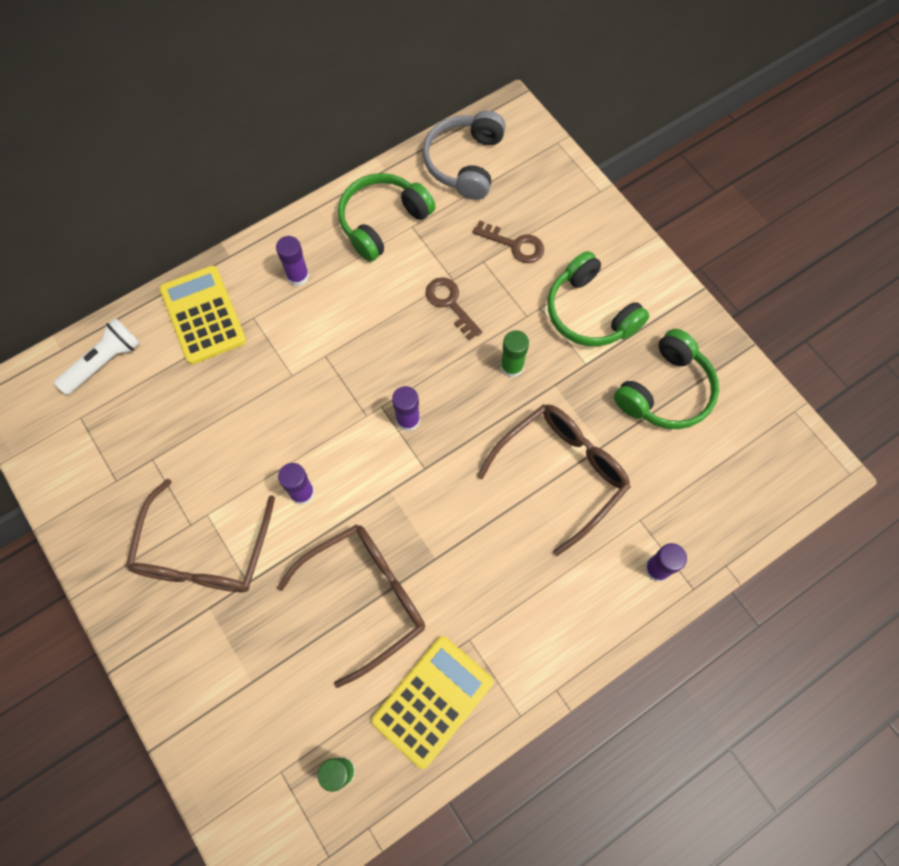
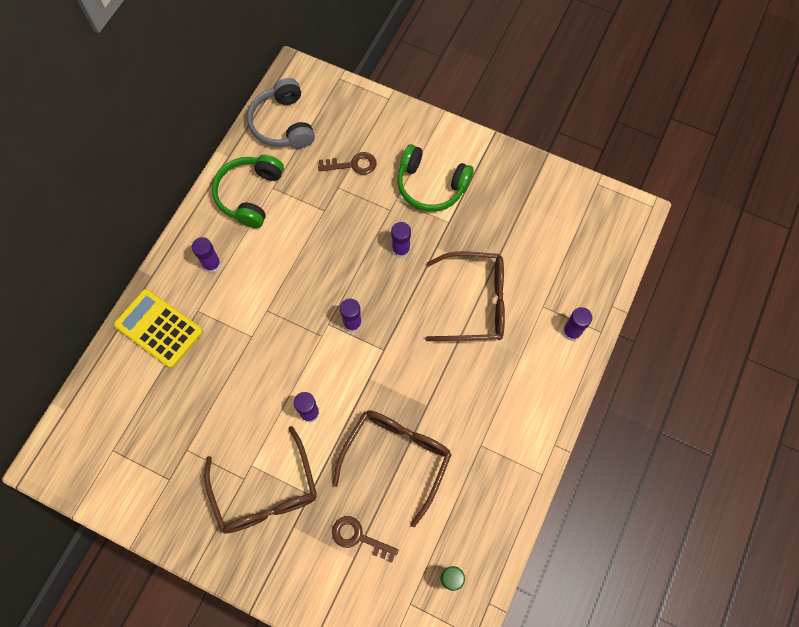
camera: 30 degrees left, 0 degrees up
(104, 362) = (105, 401): white flashlight -> none
(432, 701) = (481, 498): yellow calculator -> none
(450, 303) = (332, 228): brown key -> brown key (358, 537)
(511, 366) = (401, 250): green glue stick -> purple glue stick
(562, 472) = (475, 303): brown glasses -> brown glasses turned 75 degrees clockwise
(666, 391) = (511, 213): green headphones -> none

